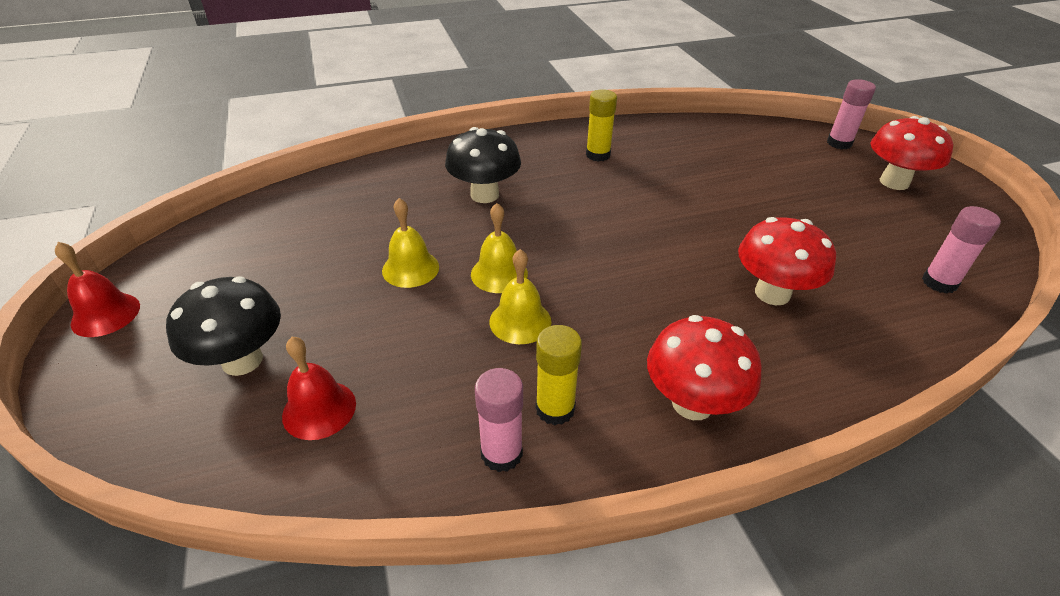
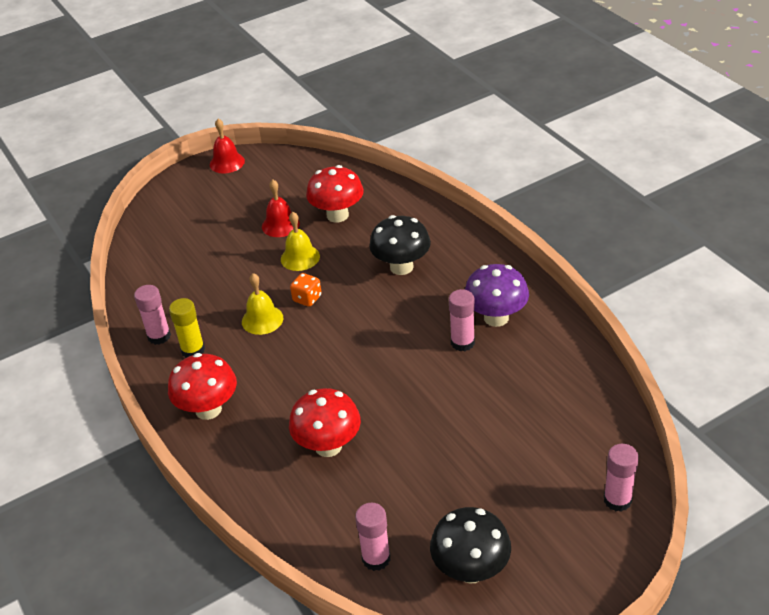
camera: 80 degrees right, 0 degrees up
(242, 360) = (204, 223): black mushroom -> black mushroom (471, 570)
(319, 409) = (176, 262): red bell -> red bell (280, 225)
(499, 273) = (307, 298): yellow bell -> orange dice
(598, 155) = (496, 318): yellow glue stick -> purple mushroom
(627, 179) = (462, 342): none -> pink glue stick
(894, 182) = (547, 543): red mushroom -> red mushroom (337, 215)

